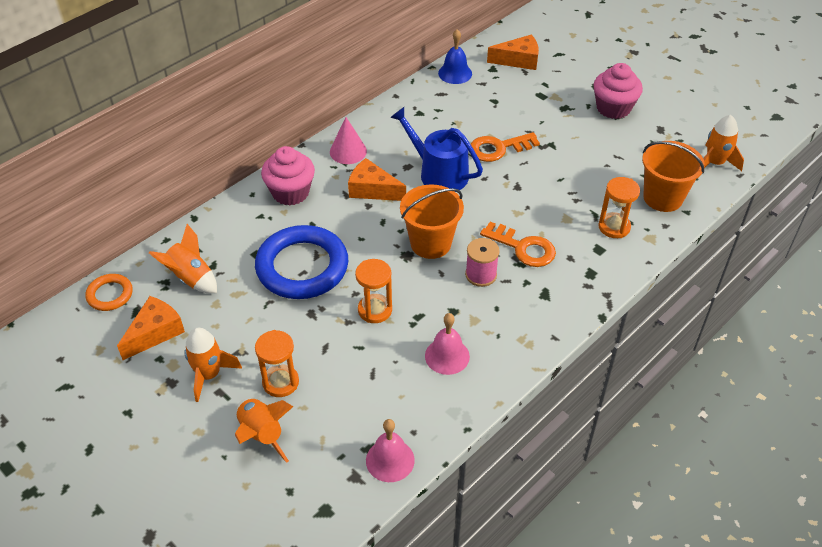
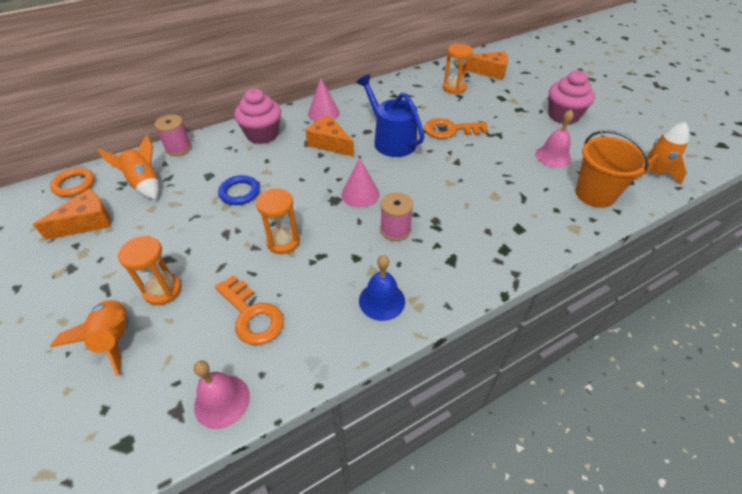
camera: 15 degrees right, 0 degrees up
(202, 228) = (178, 148): none -> pink spool
(209, 375) = (106, 269): orange rocket -> none
(302, 267) = (240, 192): blue ring -> blue ring, size x0.48
(430, 243) = (360, 194): orange bucket -> pink cone
(447, 356) = (331, 300): pink bell -> pink bell (553, 156)
(455, 73) = (434, 73): blue bell -> blue bell (382, 300)
(523, 248) = (445, 213): orange key -> orange key (252, 315)
(614, 227) = (539, 211): orange hourglass -> orange hourglass (454, 88)

